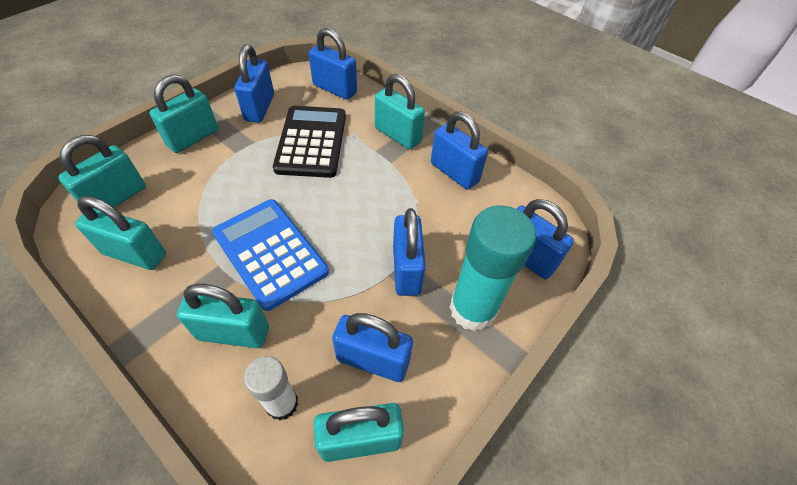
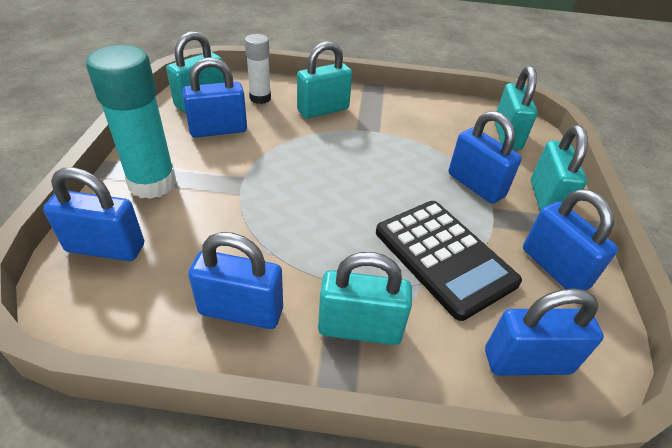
camera: 145 degrees right, 10 degrees down
(135, 254) = (438, 116): turquoise padlock -> none
(270, 253) = (354, 152): blue calculator -> none
(406, 269) = (231, 186): blue padlock -> blue padlock (475, 185)

